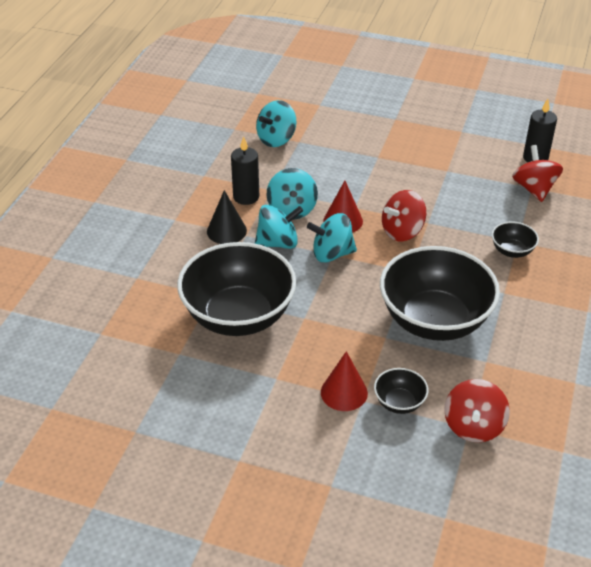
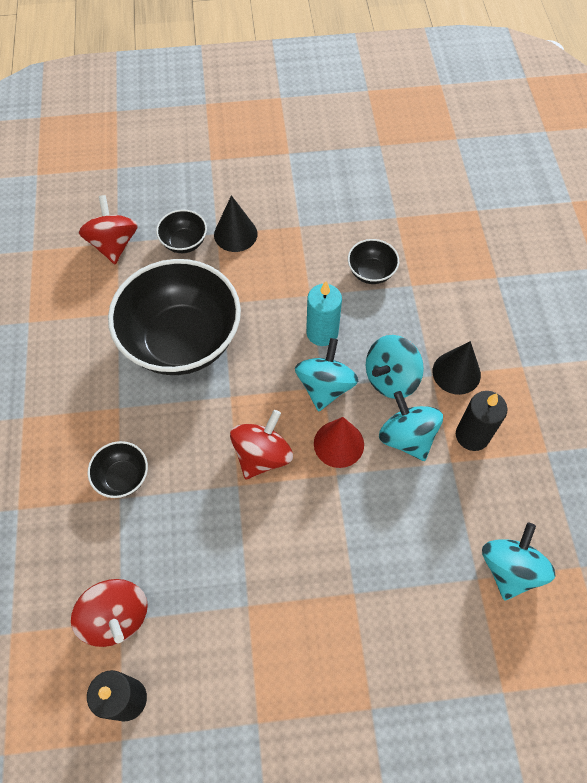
camera: 155 degrees right, 20 degrees up
(238, 316) = (371, 272): black bowl -> black bowl, size x0.43
(311, 287) = (322, 333): none -> turquoise candle
(332, 254) = (325, 386): turquoise spinning top -> turquoise spinning top turned 45 degrees counterclockwise
(344, 392) = (235, 234): red cone -> black cone

